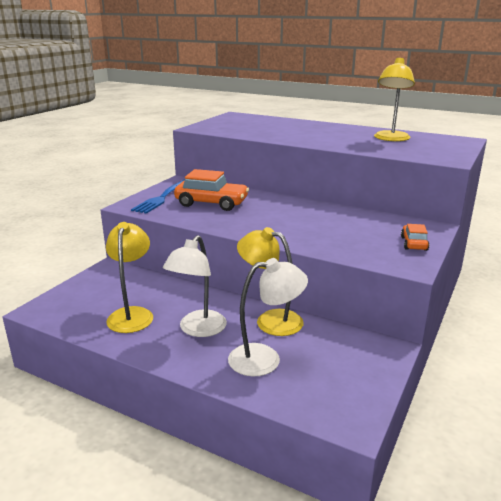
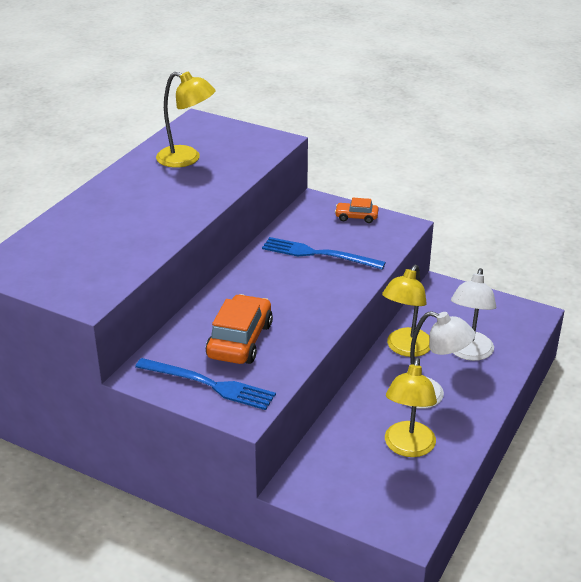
camera: 90 degrees left, 10 degrees up
(132, 314) = (408, 447): yellow lamp -> yellow lamp turned 75 degrees counterclockwise
(265, 359) = (468, 353): white lamp -> white lamp turned 150 degrees counterclockwise
(336, 227) = (318, 254): none -> blue fork

